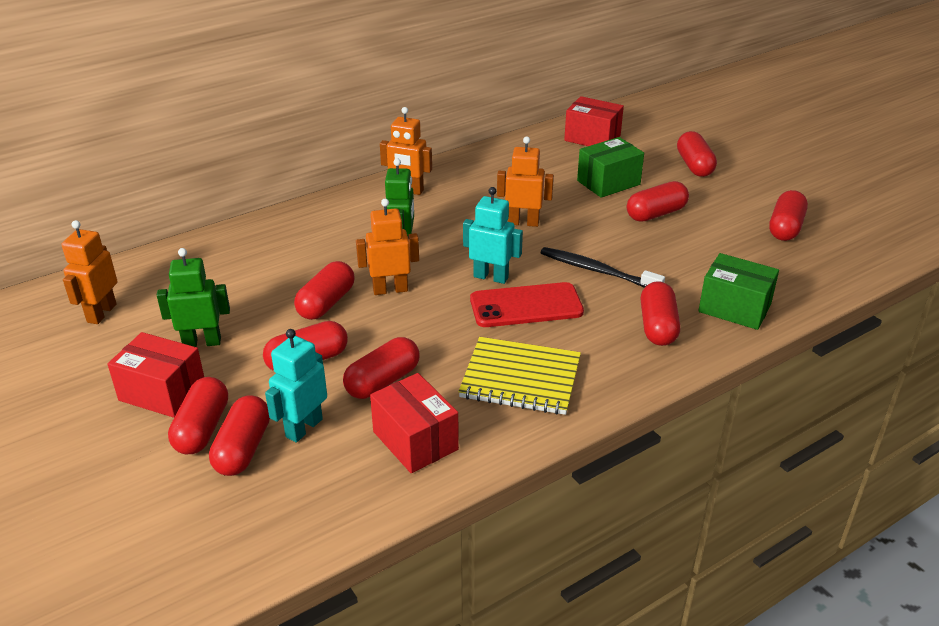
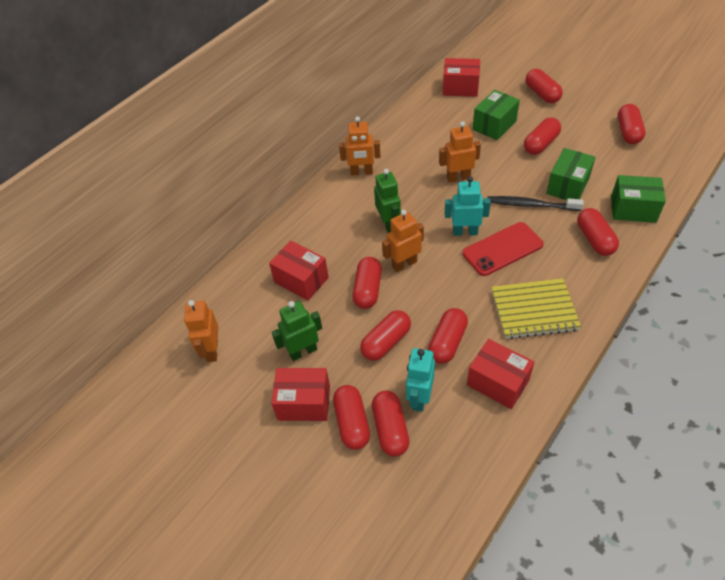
camera: 15 degrees left, 15 degrees up
(256, 274) = (301, 280): none -> red box
(661, 263) = (568, 186): none -> green box

